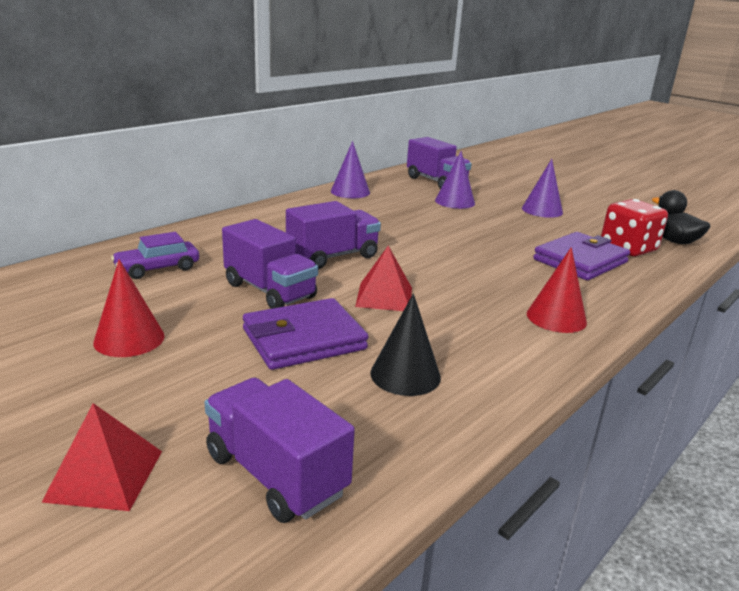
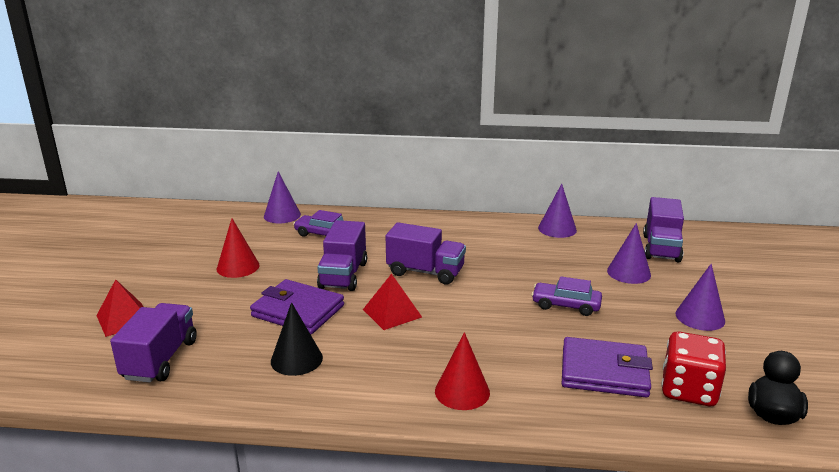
camera: 55 degrees right, 0 degrees up
(57, 271) = (282, 215): none -> purple cone
(472, 235) = (566, 305): none -> purple car

